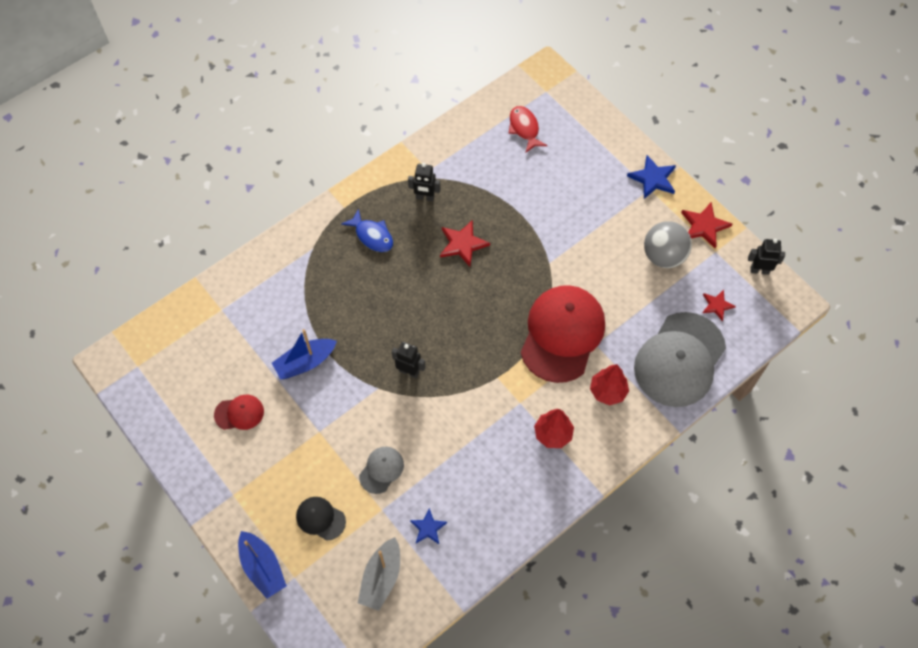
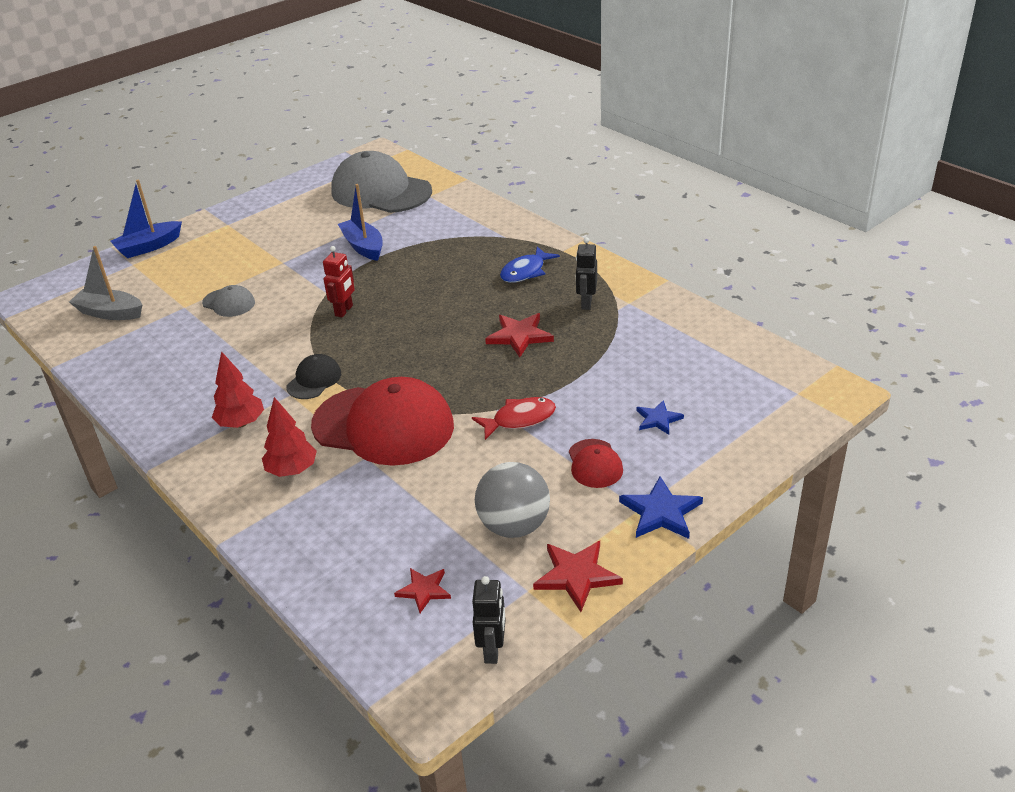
camera: 90 degrees right, 25 degrees down
(239, 413) = (312, 218): red cap -> red cap (595, 464)
(320, 518) = (187, 272): black cap -> black cap (314, 380)
(409, 371) = (344, 311): black robot -> red robot
(428, 528) = (153, 337): blue star -> blue star (658, 419)
(524, 128) = (720, 376): red fish -> red fish (519, 419)
(679, 360) = (331, 544): grey cap -> grey cap (381, 191)

